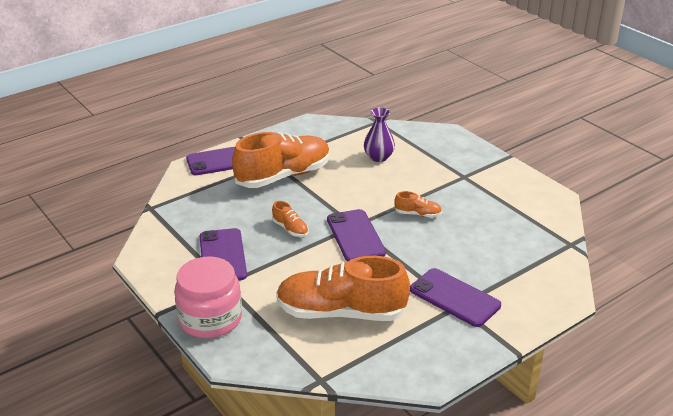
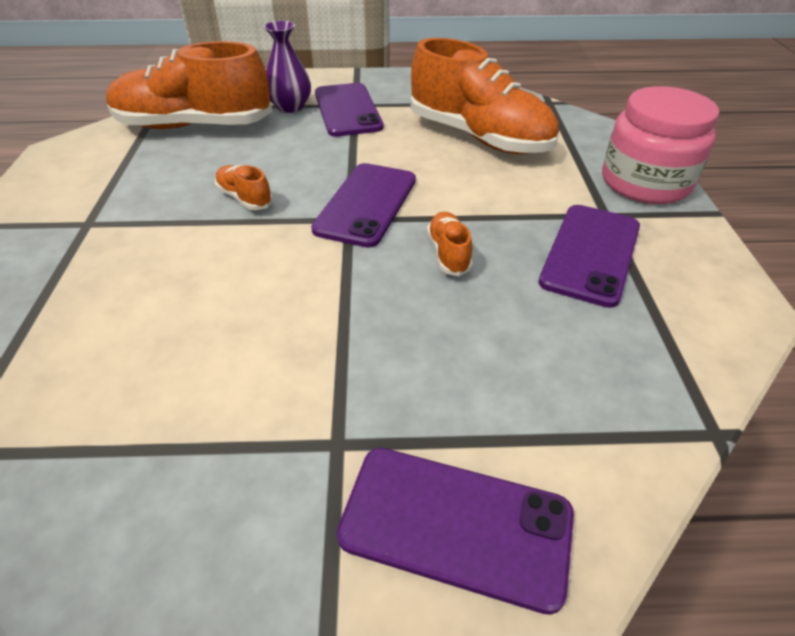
camera: 145 degrees left, 10 degrees up
(283, 176) = (355, 378): orange shoe -> orange shoe (194, 126)
(378, 157) = (127, 330): purple vase -> purple vase (290, 107)

